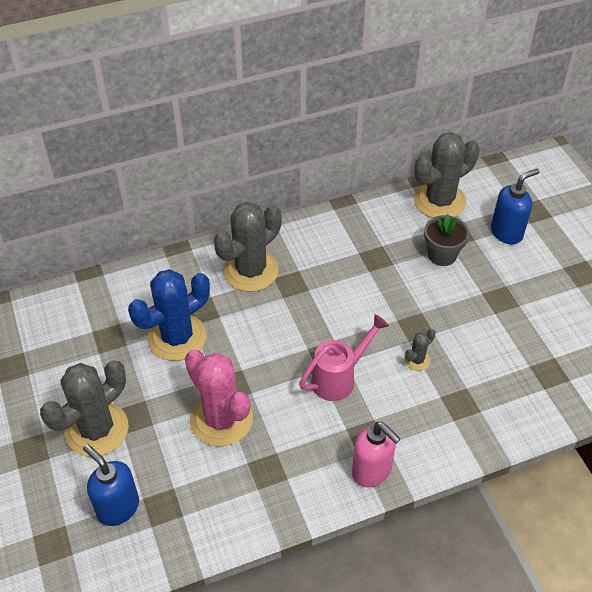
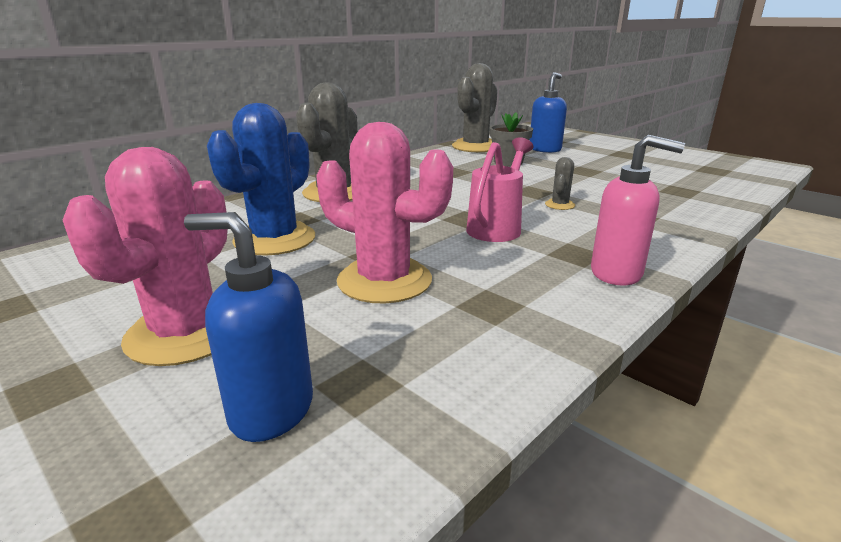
camera: 25 degrees left, 25 degrees down
(97, 429) = (185, 333): grey cactus -> pink cactus

